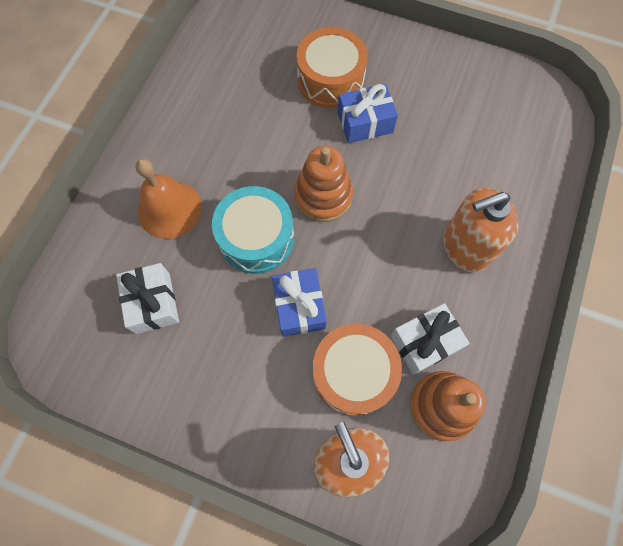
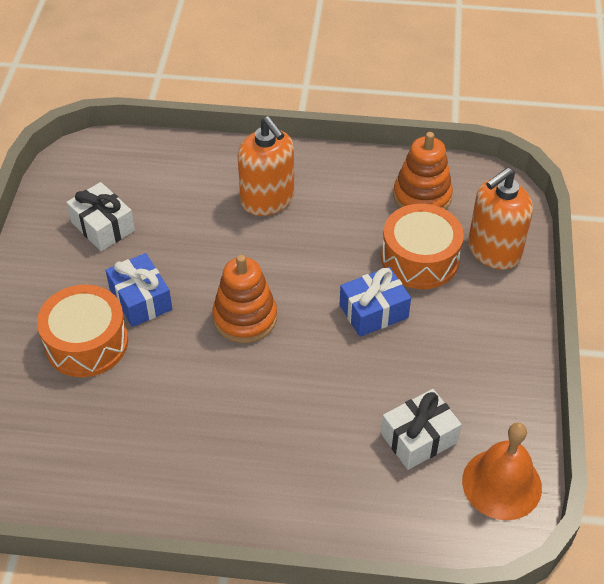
camera: 105 degrees left, 20 degrees down
(169, 209) = (304, 458): orange bell -> orange bell (501, 484)
(256, 238) = (312, 365): turquoise drum -> none
(424, 342) = (371, 215): white gift -> white gift (103, 226)

